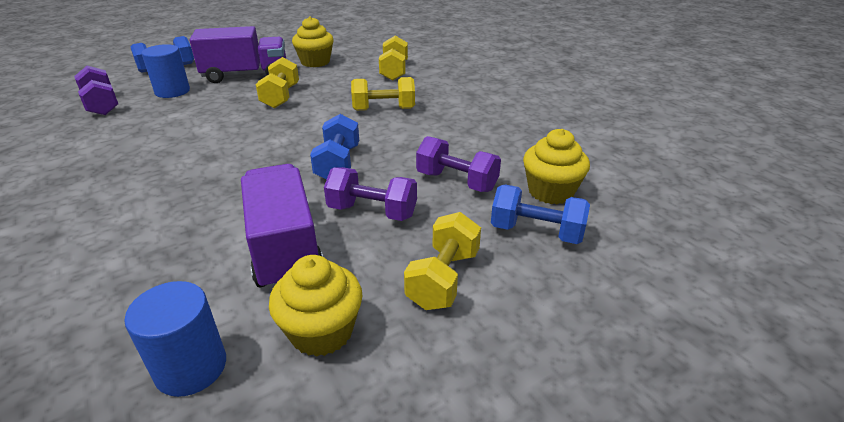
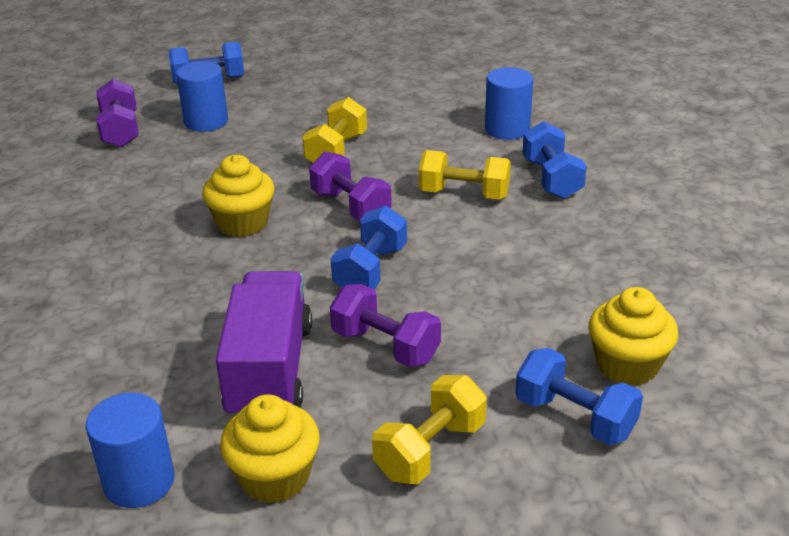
camera: 20 degrees right, 0 degrees up
(246, 75) = (303, 107): purple truck -> none
(315, 62) = (403, 96): yellow cupcake -> yellow cupcake (242, 223)
(394, 71) = (507, 129): yellow dumbbell -> blue cylinder
(437, 93) = (551, 179): none -> blue dumbbell
(456, 181) = (509, 325): purple dumbbell -> purple dumbbell (351, 207)

